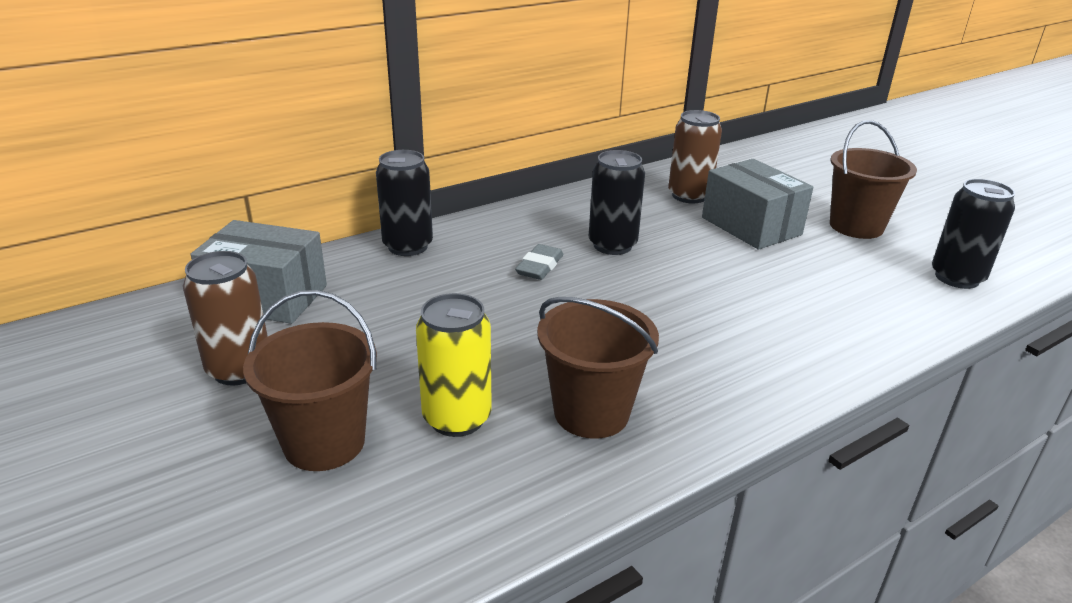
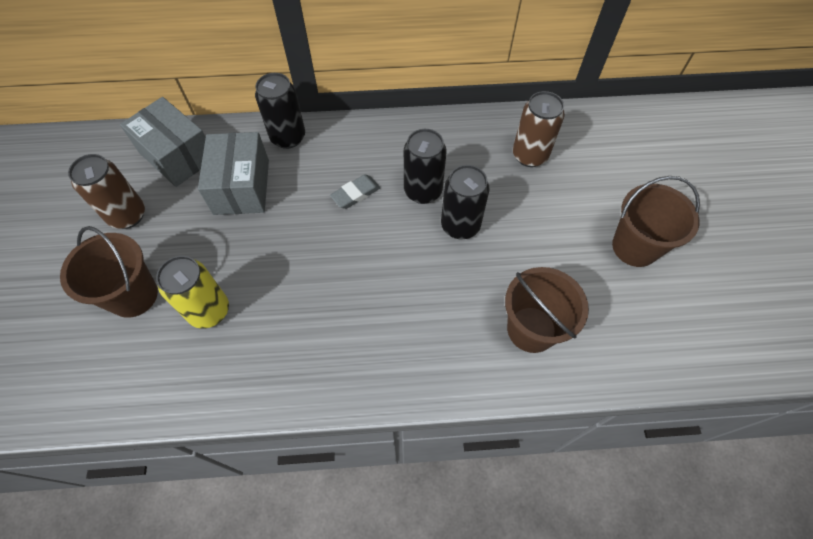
camera: 30 degrees right, 30 degrees up
(591, 412) = (283, 344): brown bucket -> brown bucket (531, 329)
(751, 226) = (546, 211): grey box -> grey box (241, 187)
(957, 278) = (658, 341): black can -> black can (460, 226)

